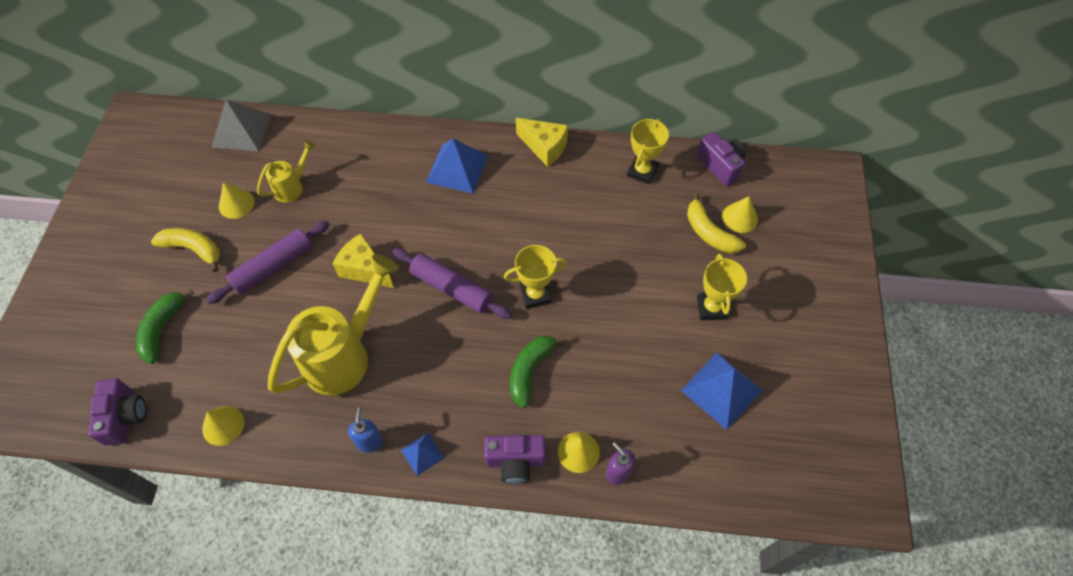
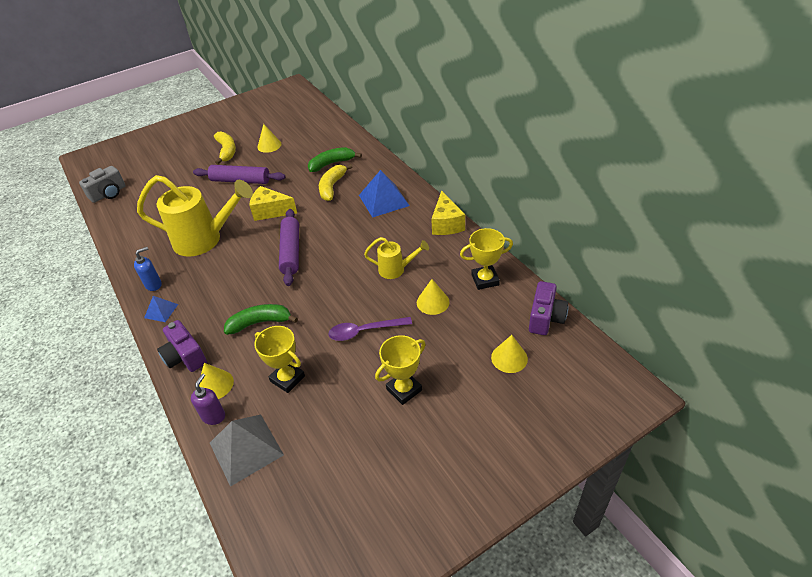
camera: 55 degrees right, 15 degrees down
(125, 417) = (108, 194): purple camera -> grey camera
(162, 329) = (169, 172): green banana -> green banana (332, 164)
(223, 425) = (126, 226): yellow cone -> yellow cone (433, 302)
(241, 130) = (318, 118): grey pyramid -> grey pyramid (246, 449)
(293, 187) = (300, 154): yellow watering can -> yellow watering can (396, 270)
(364, 269) = (271, 211): yellow cheese -> yellow cheese turned 75 degrees counterclockwise
(535, 295) = (322, 290): yellow trophy -> yellow trophy (287, 379)
(620, 294) = (364, 331): none -> purple spoon
(709, 233) = (473, 348): yellow banana -> yellow banana (332, 187)
(721, 390) = (334, 439): blue pyramid -> none

